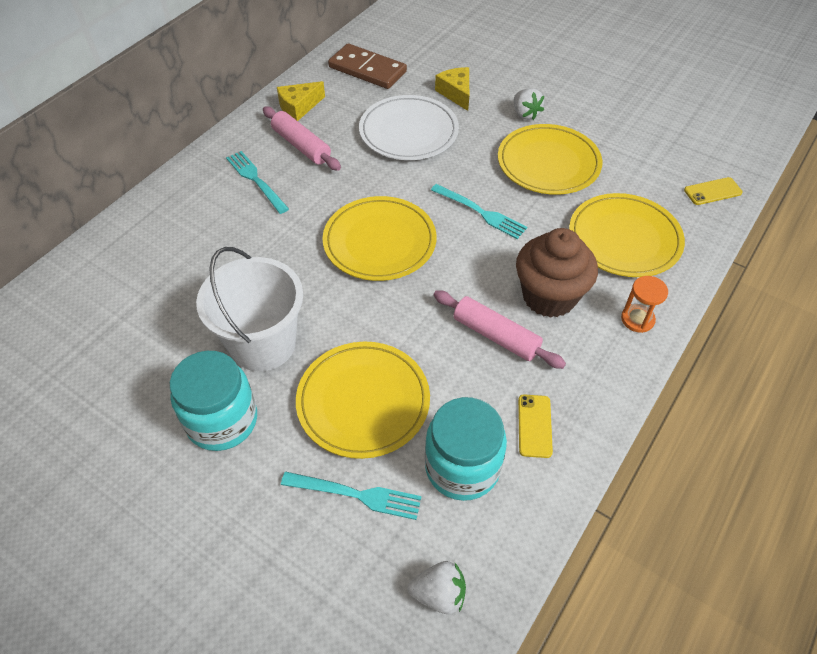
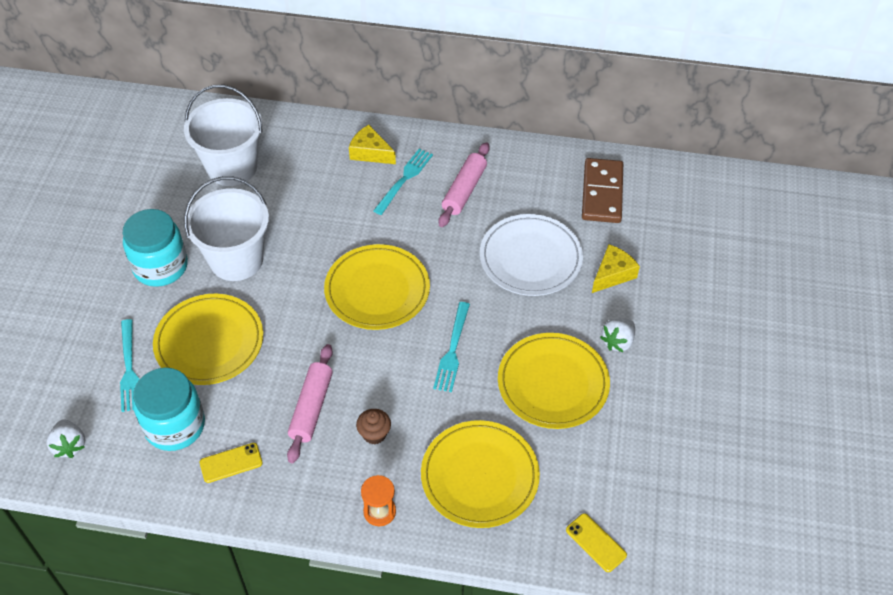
camera: 65 degrees right, 0 degrees up
(124, 310) = (232, 167): none -> white bucket
(299, 107) = (514, 167): yellow cheese -> yellow cheese (370, 153)
(549, 296) = (374, 434): brown cupcake -> brown cupcake, size x0.46

